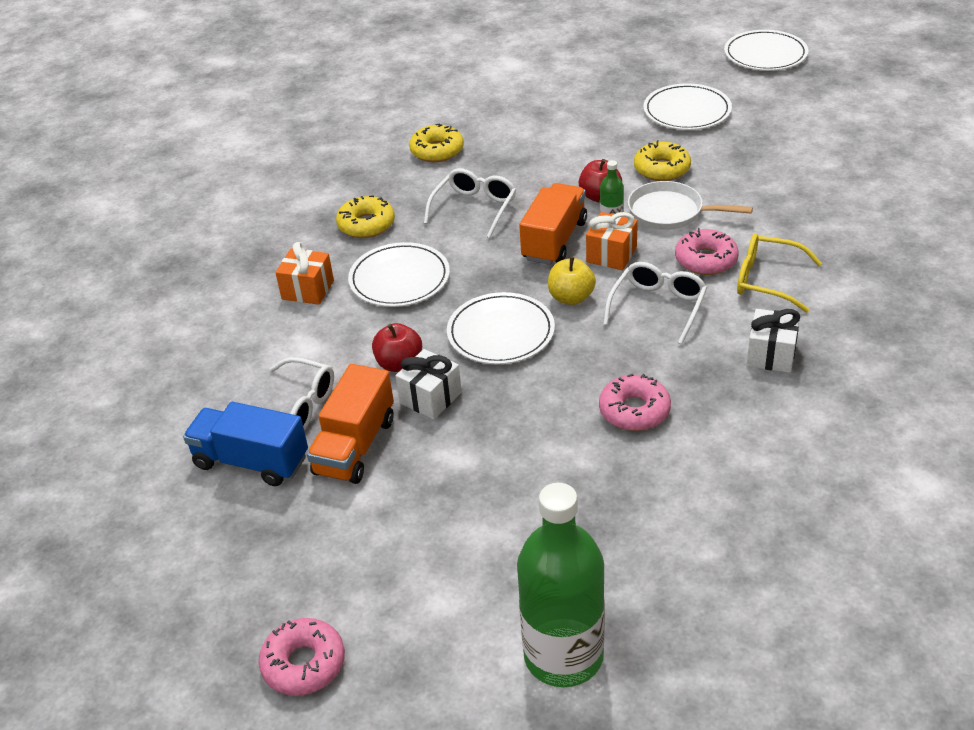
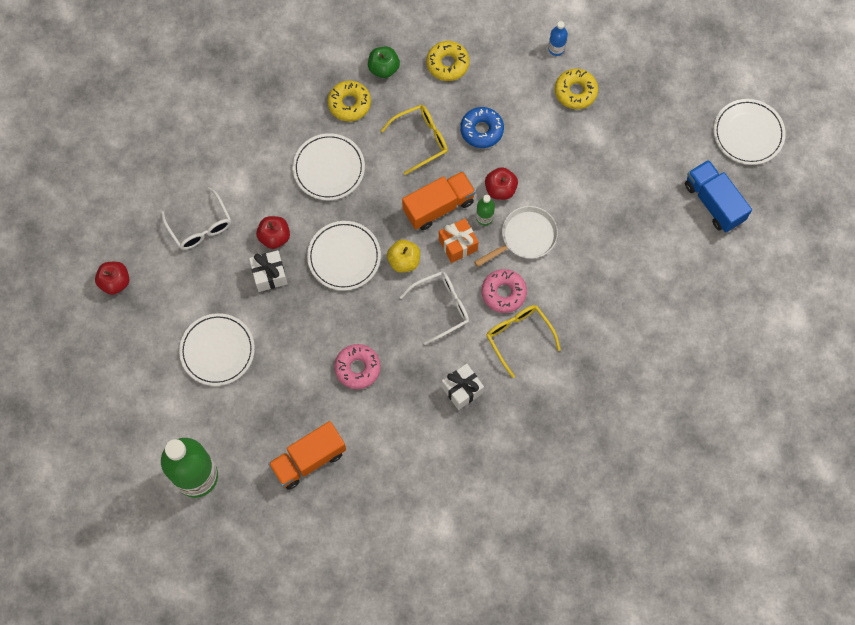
camera: 35 degrees right, 30 degrees up
(229, 526) = (115, 282): none -> red apple
(251, 461) = (154, 247): blue truck -> blue truck (714, 202)
(304, 664) = (91, 389): pink donut -> none
(308, 290) = (274, 136): orange gift -> none
(355, 446) = (208, 278): orange truck -> orange truck (308, 459)
(374, 185) = (383, 68): none -> green apple
(474, 208) = (421, 139): white glasses -> yellow glasses
(528, 171) = (481, 130): none -> blue donut
(529, 93) = (556, 49): none -> blue bottle
(662, 169) = (560, 194): yellow donut -> yellow donut (575, 92)
(670, 212) = (525, 237): white pan -> white pan turned 90 degrees clockwise
(687, 111) = (634, 151): white plate -> white plate (217, 350)

